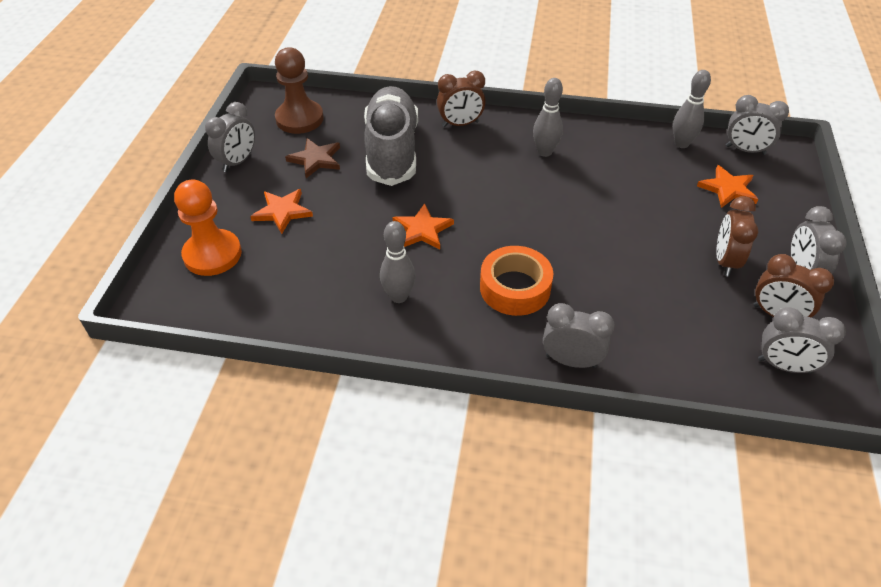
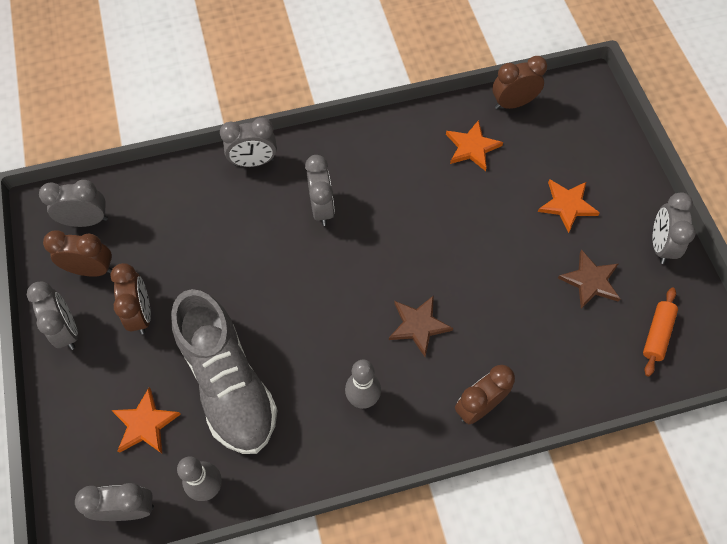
camera: 155 degrees right, 15 degrees up
(212, 254) = (584, 141): orange pawn -> none
(245, 316) = (513, 103): none -> brown clock
(299, 119) = (657, 334): brown pawn -> orange rolling pin
(392, 151) = (525, 327): grey shoe -> grey shoe (228, 383)
(399, 296) = (410, 163): grey bowling pin -> none
(422, 230) = (431, 237): orange star -> orange star (472, 147)
(475, 177) = (418, 325): none -> brown star
(515, 288) = (321, 208): orange tape -> grey clock

